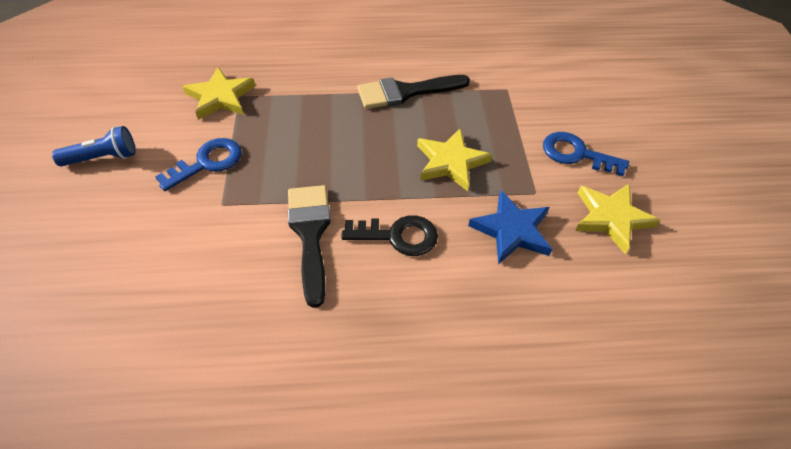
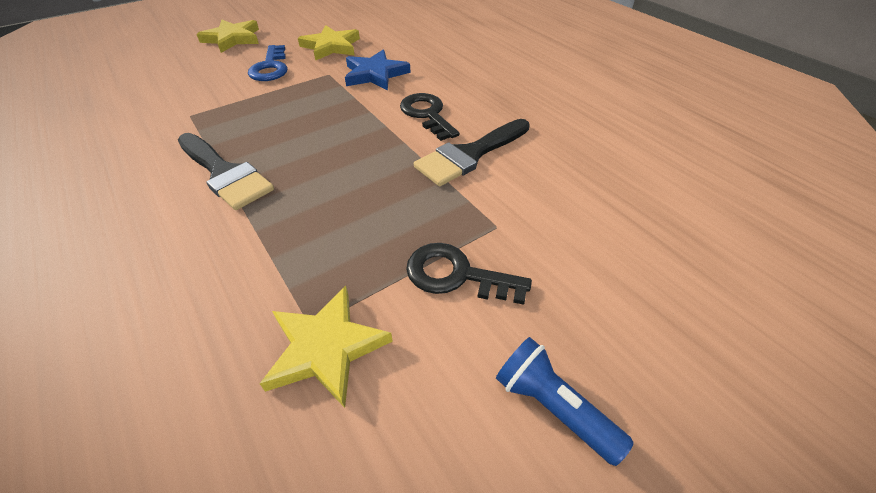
camera: 120 degrees left, 5 degrees down
(207, 162) = (456, 275): blue key -> black key
(451, 162) = (322, 115): yellow star -> yellow star (232, 39)

